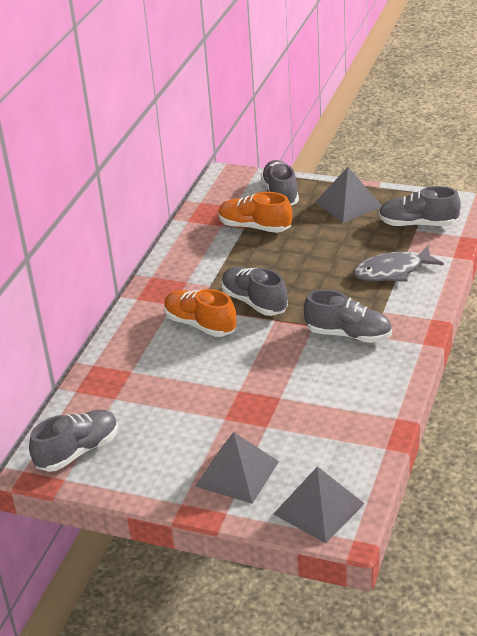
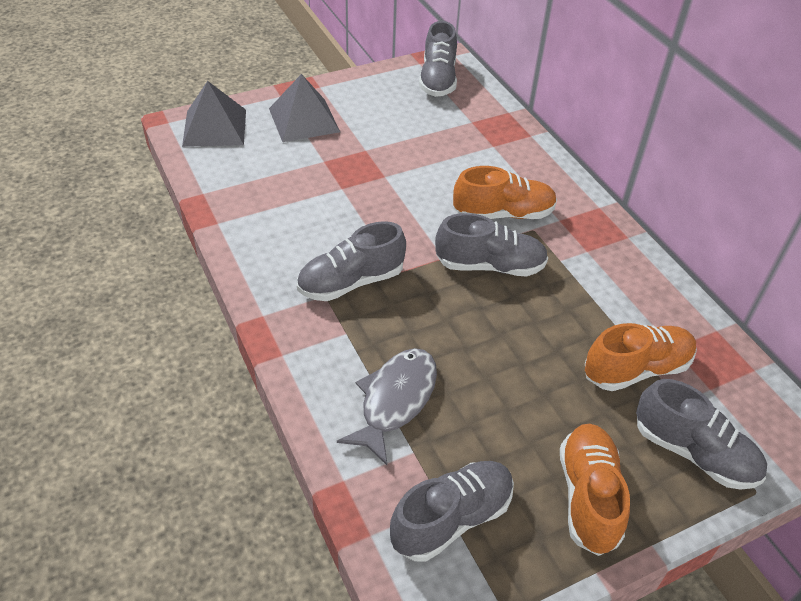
camera: 130 degrees right, 10 degrees up
(348, 204) = (588, 496): grey pyramid -> orange shoe

